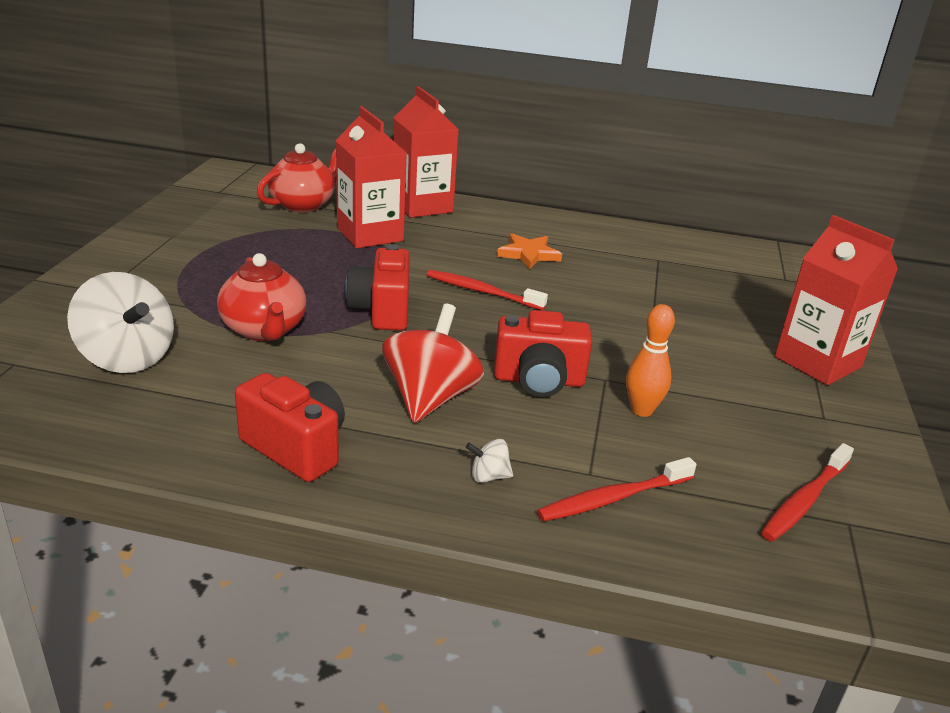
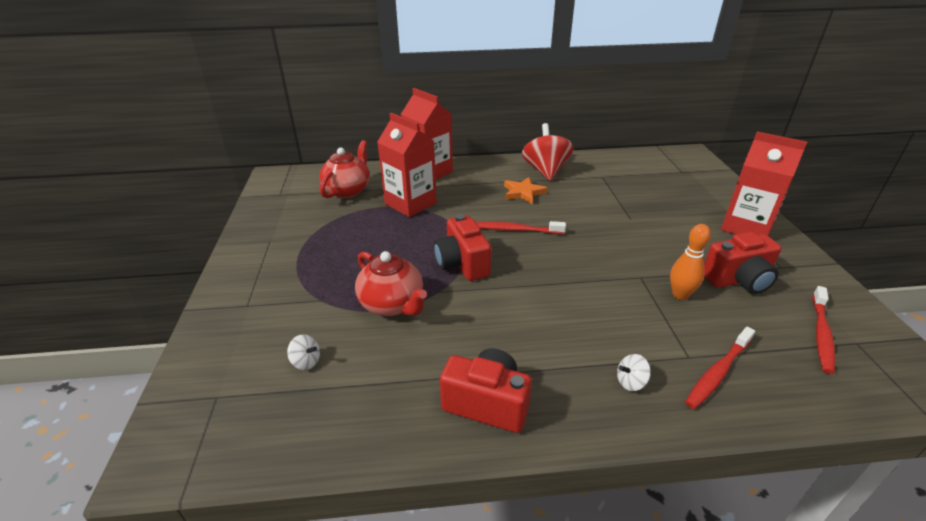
camera: 15 degrees left, 5 degrees up
(127, 358) = (306, 362): white spinning top -> white spinning top, size x0.43
(430, 398) = (546, 327): red spinning top -> red spinning top (545, 171)
(539, 380) = (602, 291): red camera -> red camera (738, 280)

